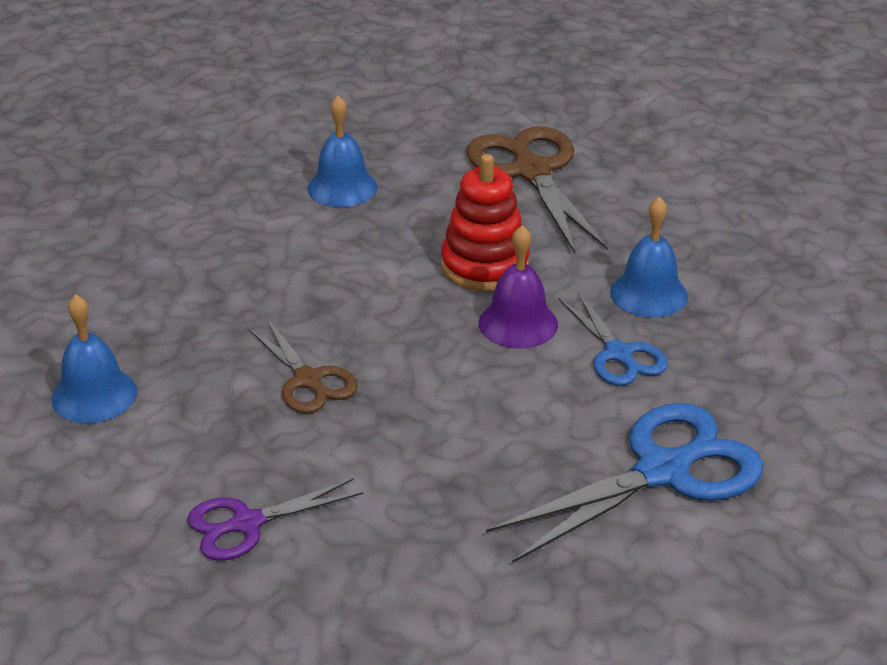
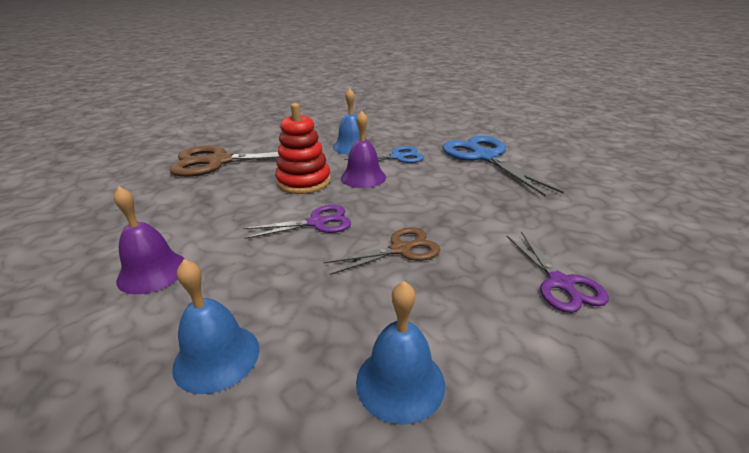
camera: 80 degrees left, 5 degrees down
(244, 209) = (152, 272): none -> purple bell
(342, 187) = (169, 223): blue bell -> blue bell (217, 357)
(363, 300) = (317, 223): none -> purple scissors

